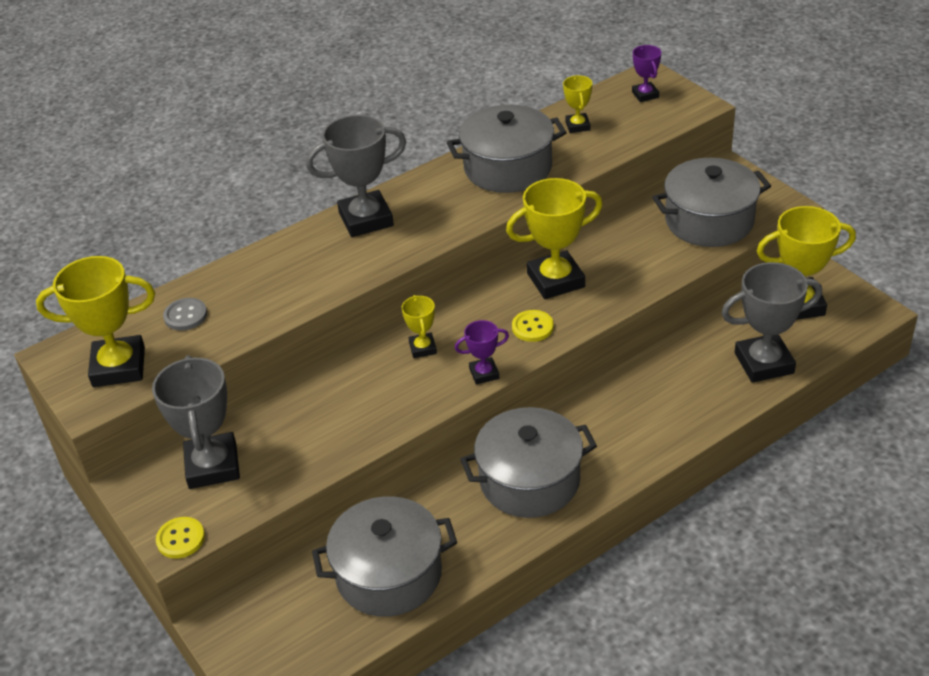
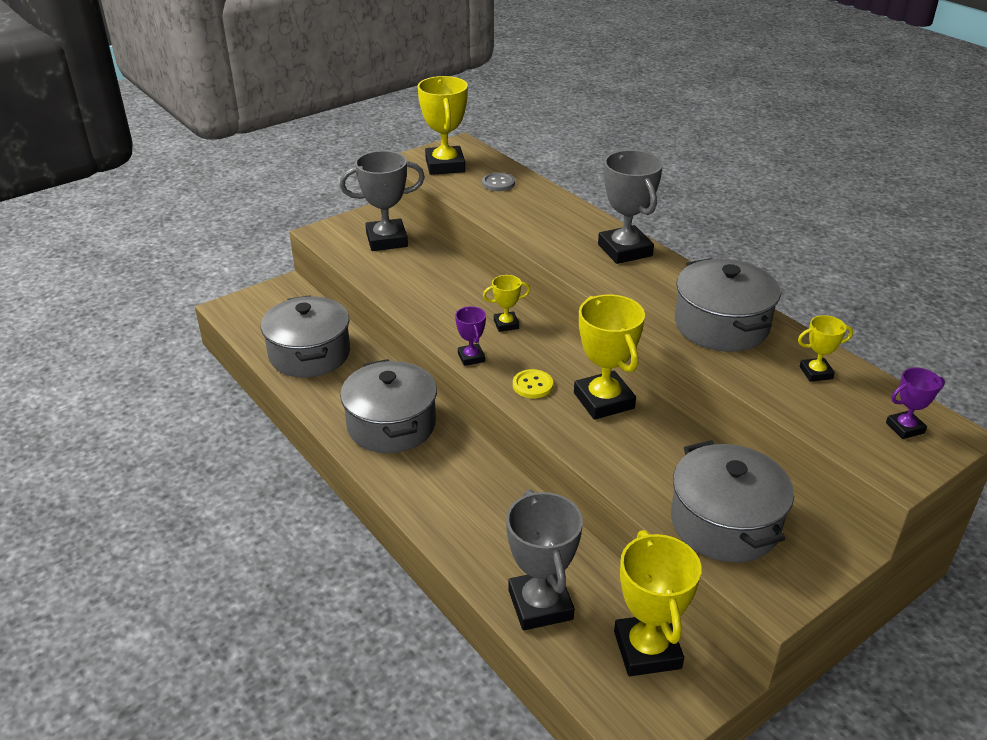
camera: 85 degrees right, 5 degrees down
(180, 539) = (322, 234): yellow button -> none

